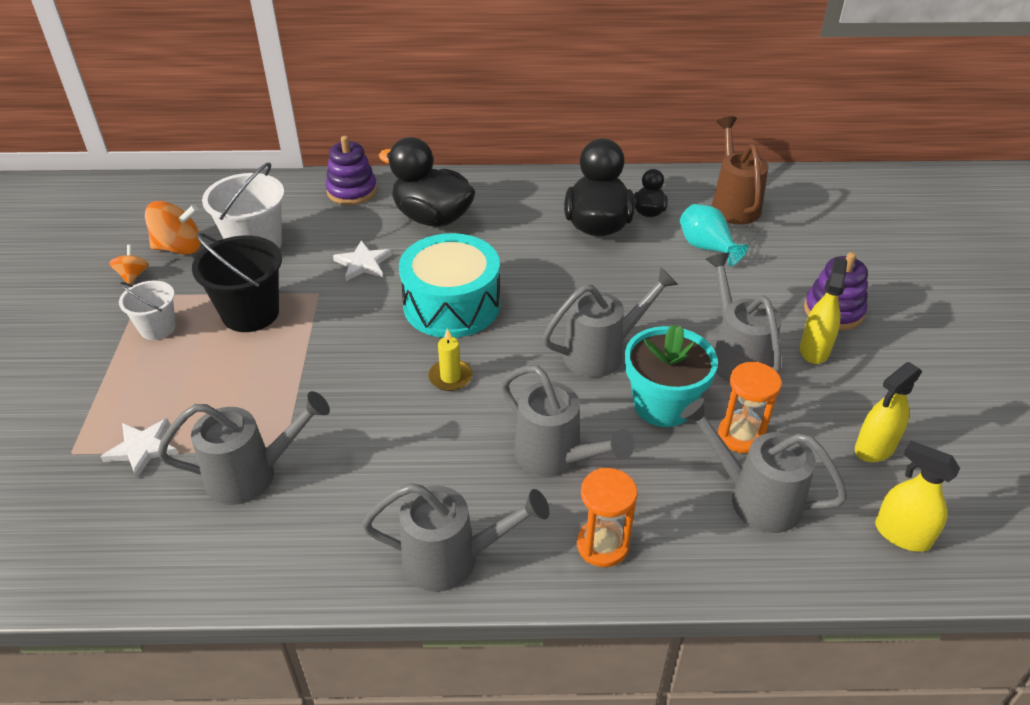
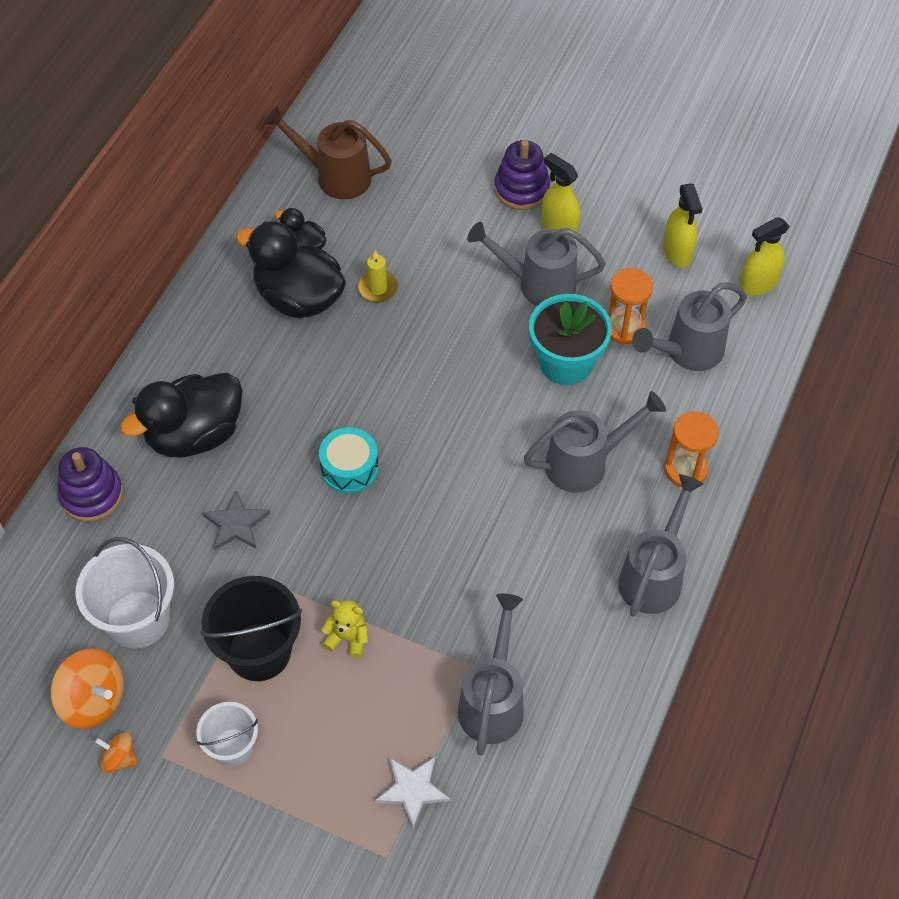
camera: 65 degrees left, 15 degrees up
(179, 248) = (93, 700): orange spinning top -> orange spinning top turned 105 degrees clockwise
(283, 358) = (348, 638): none -> yellow teddy bear
(363, 263) = (236, 524): white star -> grey star
(450, 377) = (450, 505): yellow candle -> yellow candle (378, 288)
(452, 305) = (349, 468): turquoise drum -> turquoise drum, size x0.55
(601, 353) = (482, 377): grey watering can -> none
(707, 248) = (387, 230): turquoise vase -> none

